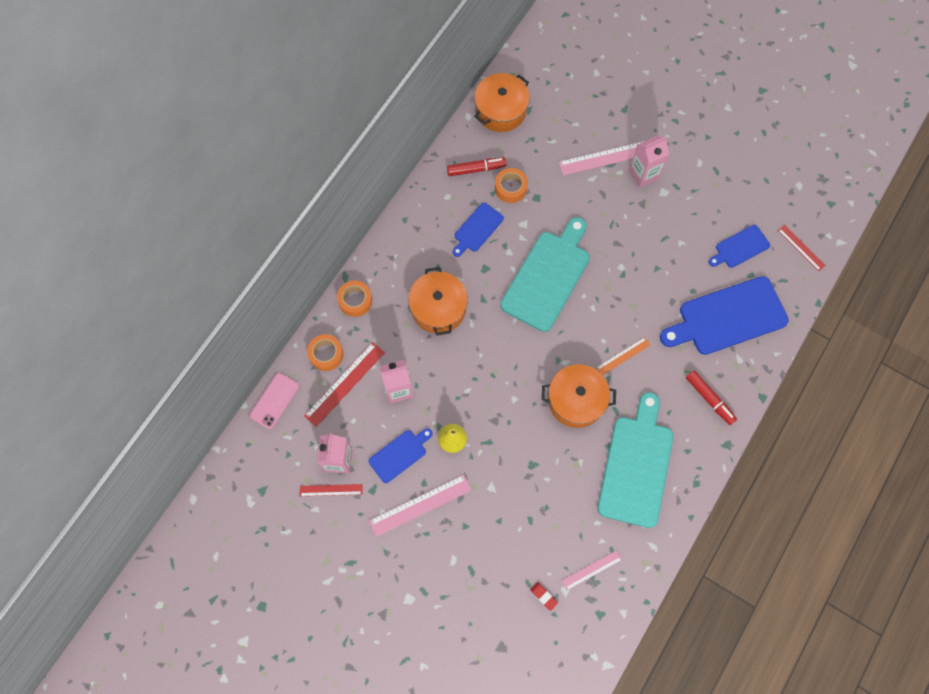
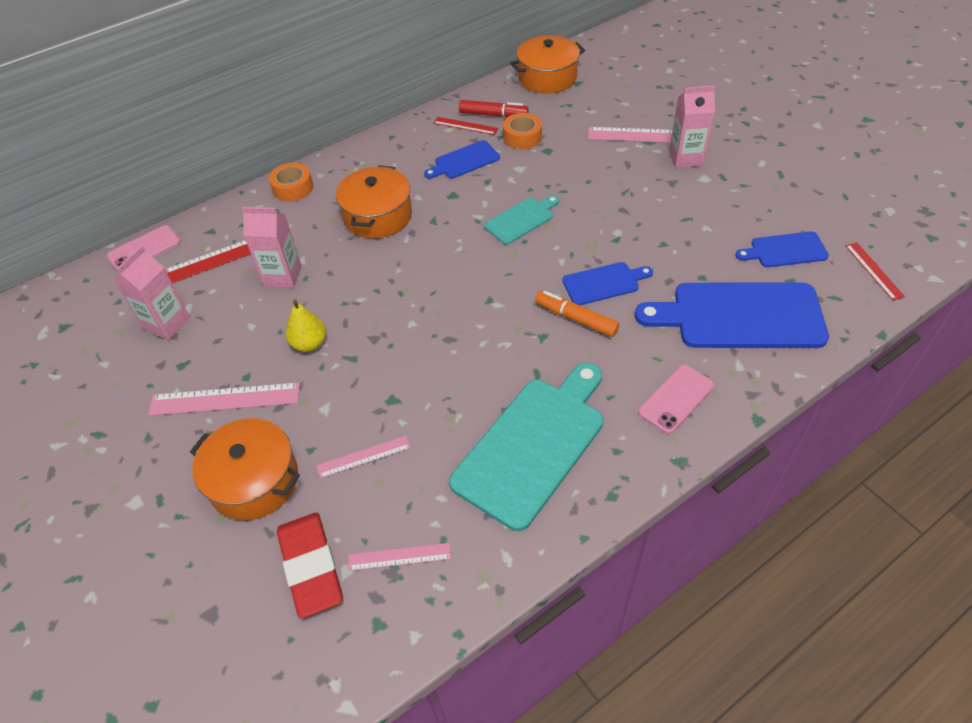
camera: 25 degrees right, 20 degrees down
(326, 354) = (228, 224): orange tape -> none
(331, 490) = (136, 350): red ruler -> red ruler (465, 126)
(399, 454) = (239, 339): blue cutting board -> blue cutting board (603, 283)
(536, 513) = (363, 457): none -> pink ruler
(543, 596) = (311, 566): red eraser -> red eraser, size x2.44
(548, 277) = (521, 220): turquoise cutting board -> turquoise cutting board, size x0.52
(576, 400) = (489, 347): orange pot -> orange pot (254, 481)
(623, 356) = (576, 318): orange ruler -> orange marker
(709, 399) = (676, 399): red marker -> pink phone

